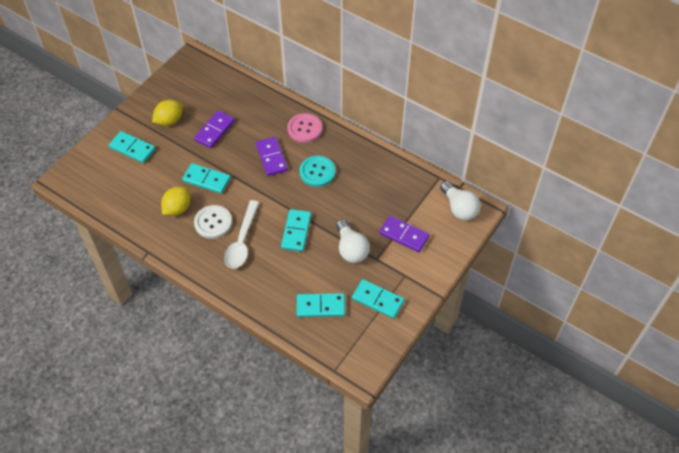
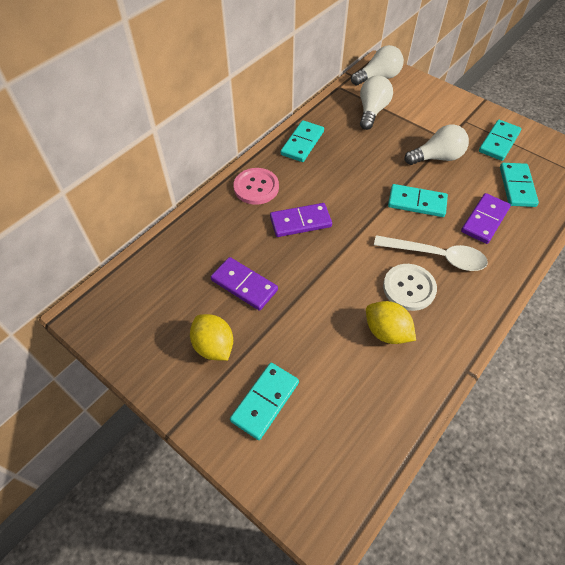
camera: 85 degrees left, 0 degrees up
(206, 180) = (334, 295): turquoise domino -> turquoise domino (302, 143)
(317, 172) = (327, 179): turquoise button -> none
(404, 235) = (414, 117): purple domino -> purple domino (484, 220)
(407, 202) = (372, 111): none -> white light bulb

